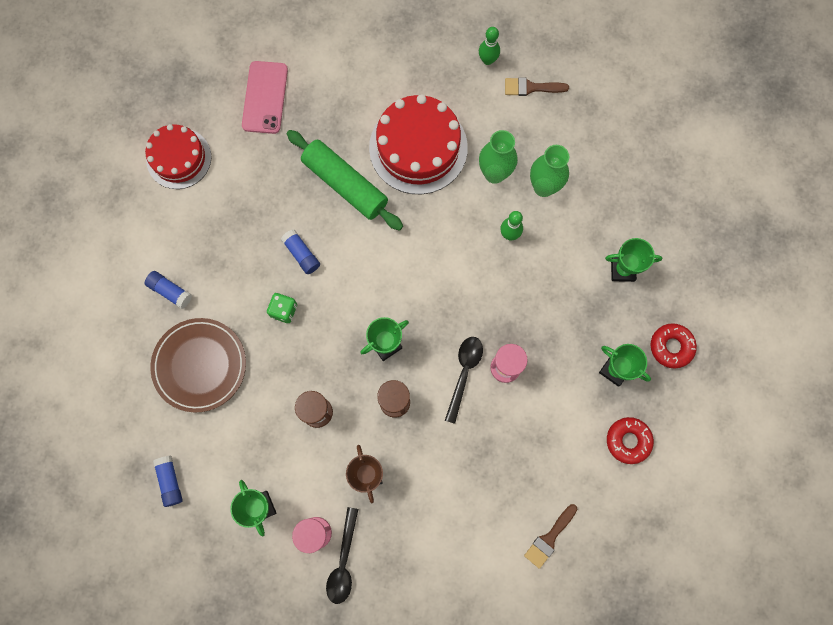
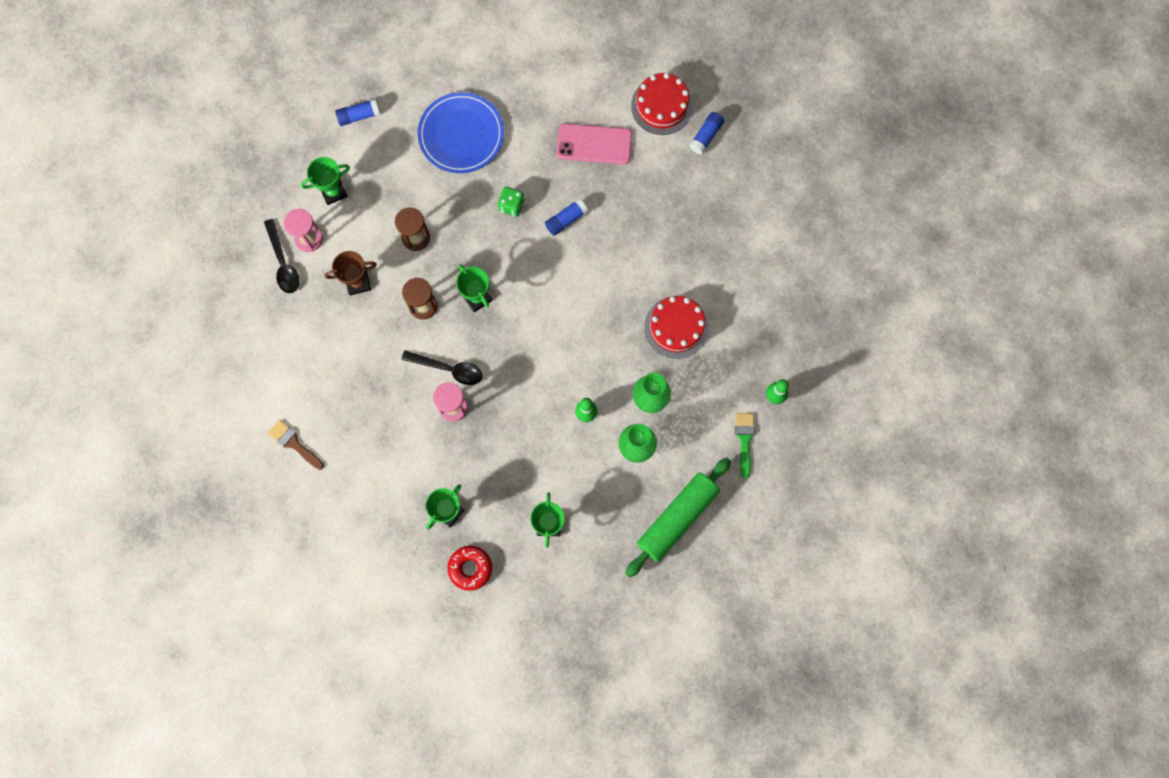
camera: 90 degrees right, 0 degrees up
(170, 291) = (531, 106): blue glue stick -> blue glue stick (706, 136)
(200, 365) = (461, 135): brown plate -> blue plate
(265, 97) = (727, 181): pink phone -> pink phone (594, 144)
(343, 561) = (283, 263): black spoon -> black spoon turned 120 degrees counterclockwise
(345, 184) = (636, 258): green rolling pin -> green rolling pin (677, 518)
(418, 147) = (676, 327): red cake -> red cake, size x0.66
(531, 87) = (744, 440): brown brush -> green brush
(628, 441) = (380, 521): red donut -> none

